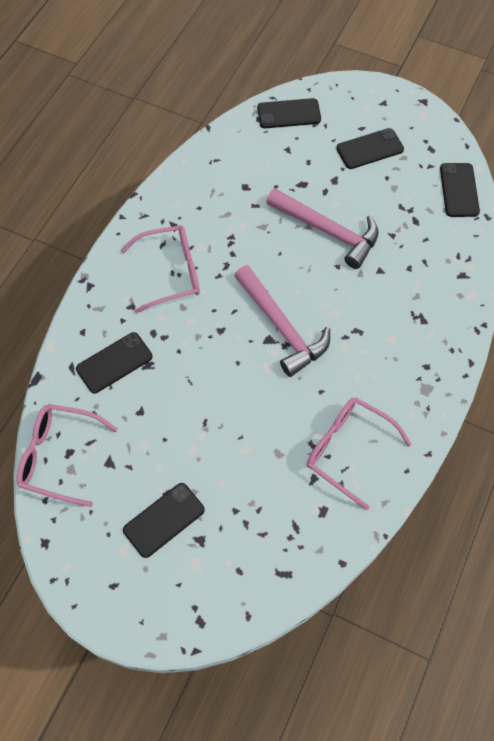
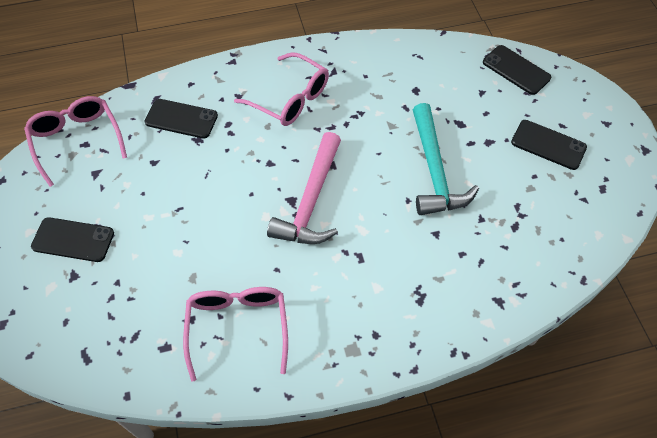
camera: 50 degrees right, 5 degrees down
(328, 231) = (434, 171): pink hammer -> turquoise hammer
(459, 190) = (585, 238): black phone -> none

